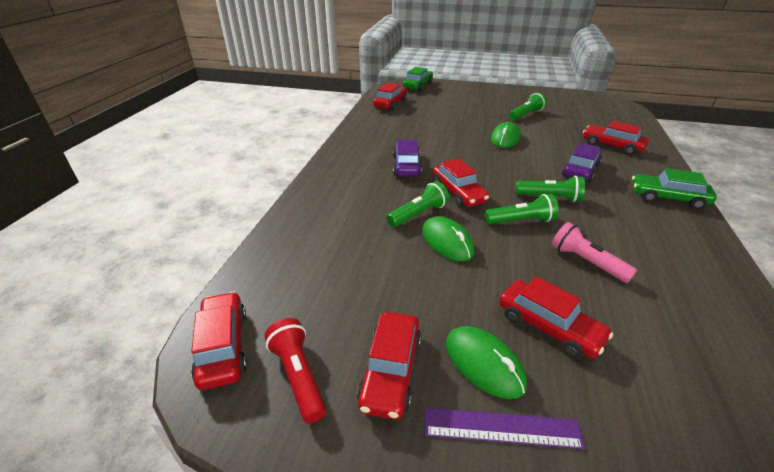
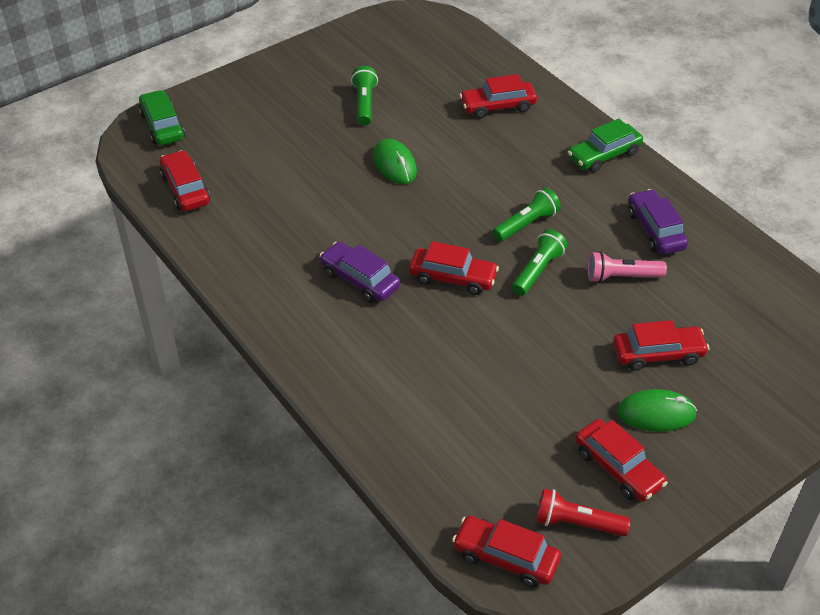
camera: 50 degrees left, 10 degrees up
(418, 214) = (456, 330): green flashlight -> none
(447, 241) = (516, 339): green mouse -> none
(501, 428) = (706, 441): purple ruler -> none
(580, 170) = (510, 166): purple car -> purple car (655, 230)

